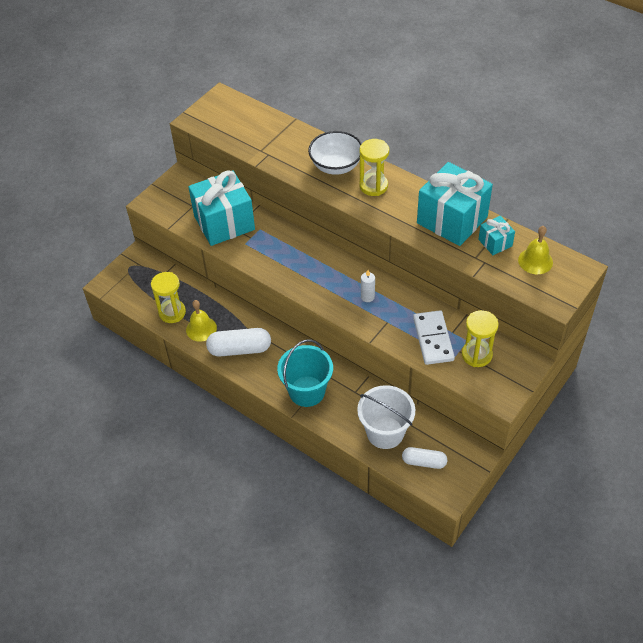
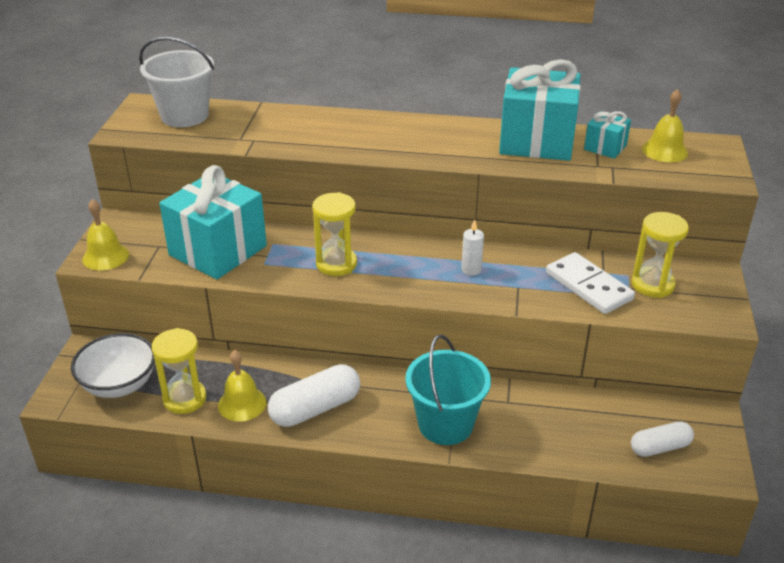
camera: 30 degrees left, 15 degrees down
(158, 203) = (105, 256): none -> yellow bell
(336, 166) = (351, 129): white bowl -> white bowl (119, 385)
(373, 186) = (415, 135): yellow hourglass -> yellow hourglass (336, 264)
(385, 432) = (584, 433): white bucket -> white bucket (184, 116)

